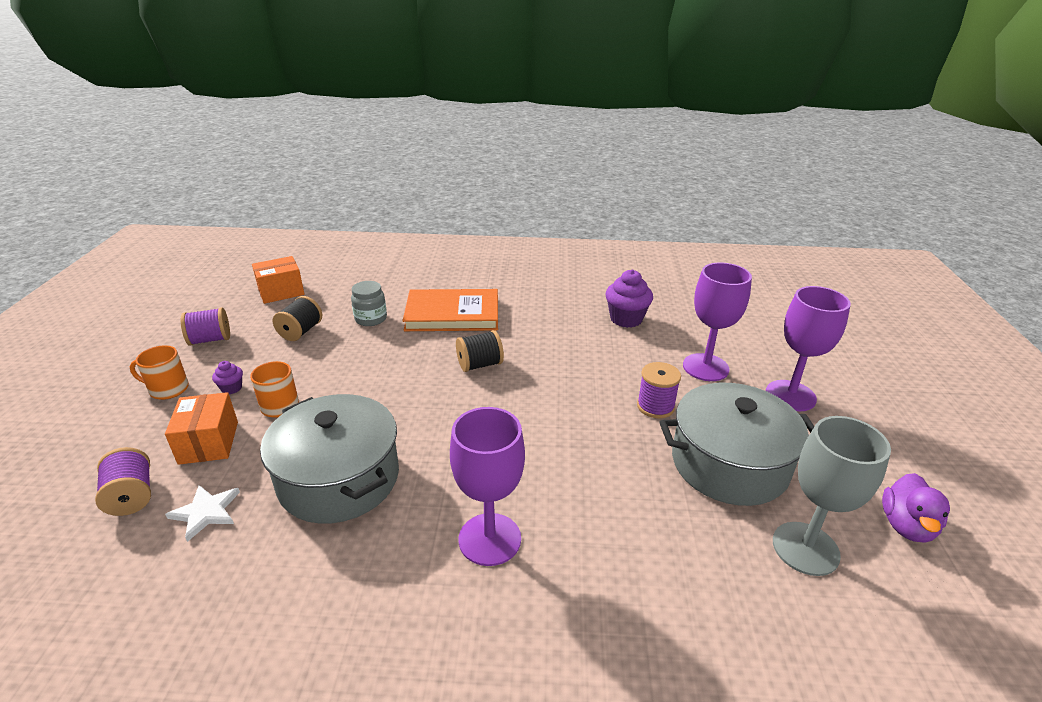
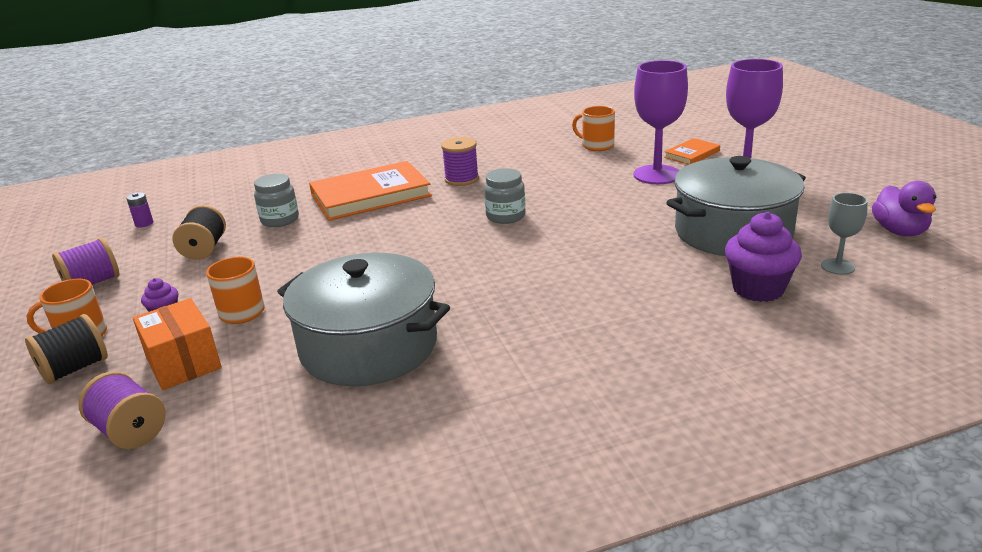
camera: 20 degrees left, 5 degrees down
(206, 512) = (239, 415): white star -> none
(281, 292) = (144, 223): orange box -> purple battery
(479, 365) = (437, 225): black spool -> black spool (75, 369)
(489, 539) = (566, 342): purple goblet -> none
(540, 373) = (505, 216): none -> grey jar
(626, 319) = (553, 159): purple cupcake -> purple cupcake (758, 289)
(655, 406) = (636, 212): purple spool -> purple spool (461, 179)
(675, 315) = (597, 146): none -> orange mug
(756, 352) = (692, 154): none -> orange book
(805, 548) = (837, 266): grey goblet -> grey goblet, size x0.53

